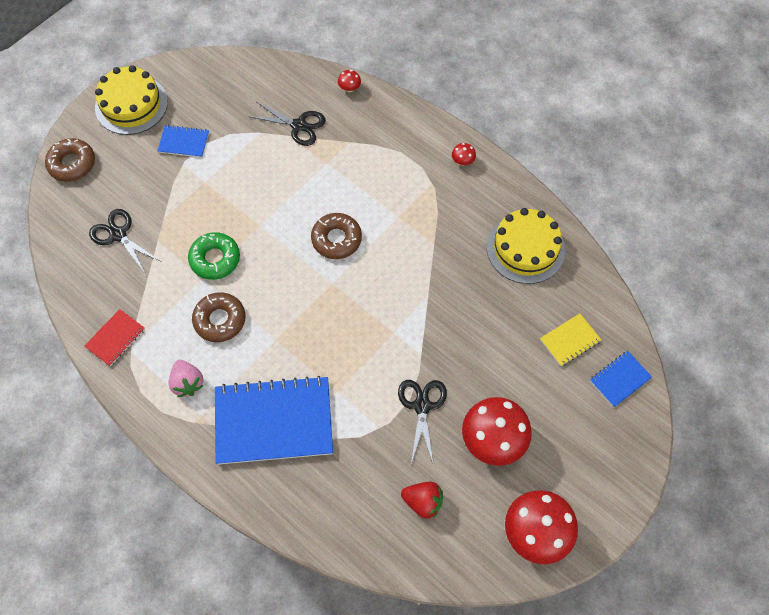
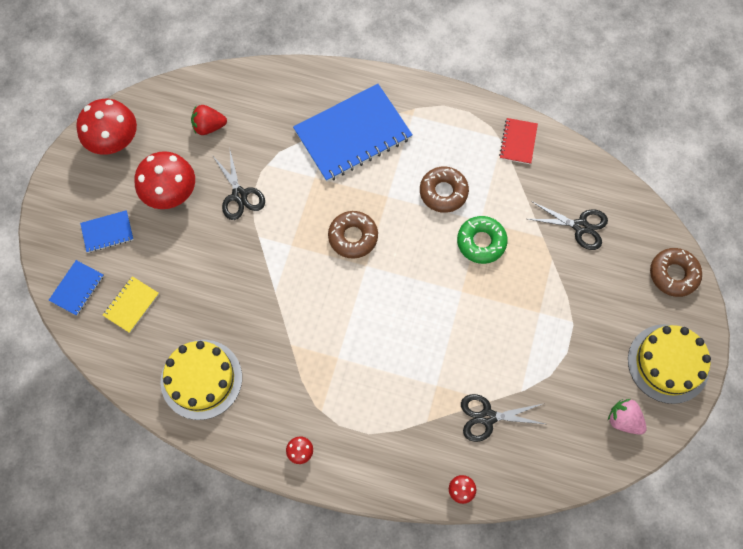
camera: 155 degrees right, 5 degrees up
(184, 142) = (587, 345): blue notebook -> blue notebook (107, 232)
(188, 383) = (437, 133): pink strawberry -> pink strawberry (623, 420)
(336, 239) = (383, 309): brown donut -> brown donut (353, 237)

